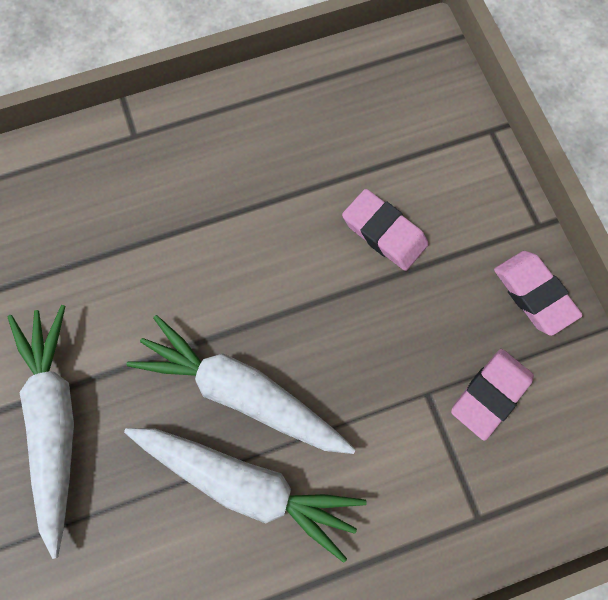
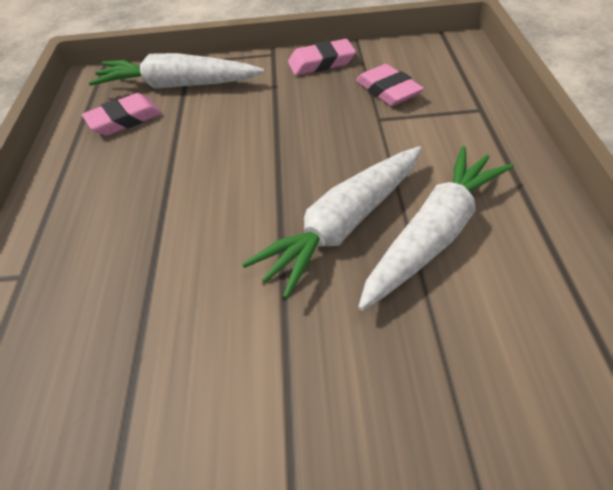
camera: 70 degrees left, 25 degrees down
(55, 422) = (327, 403): white carrot -> white carrot (178, 85)
(384, 232) = (237, 120): pink eraser -> pink eraser (125, 120)

